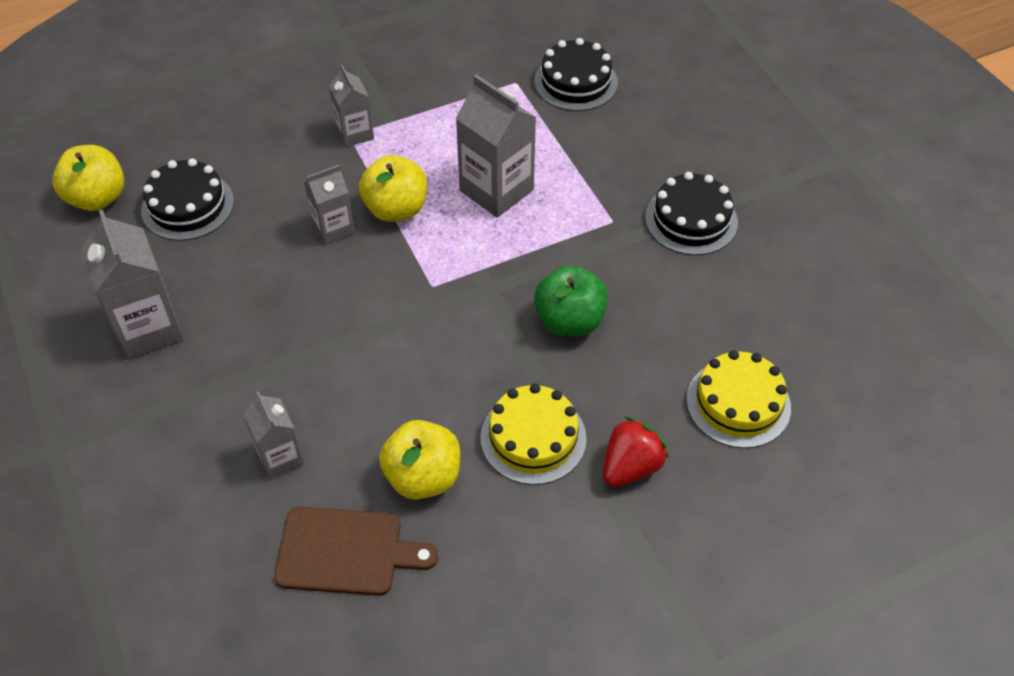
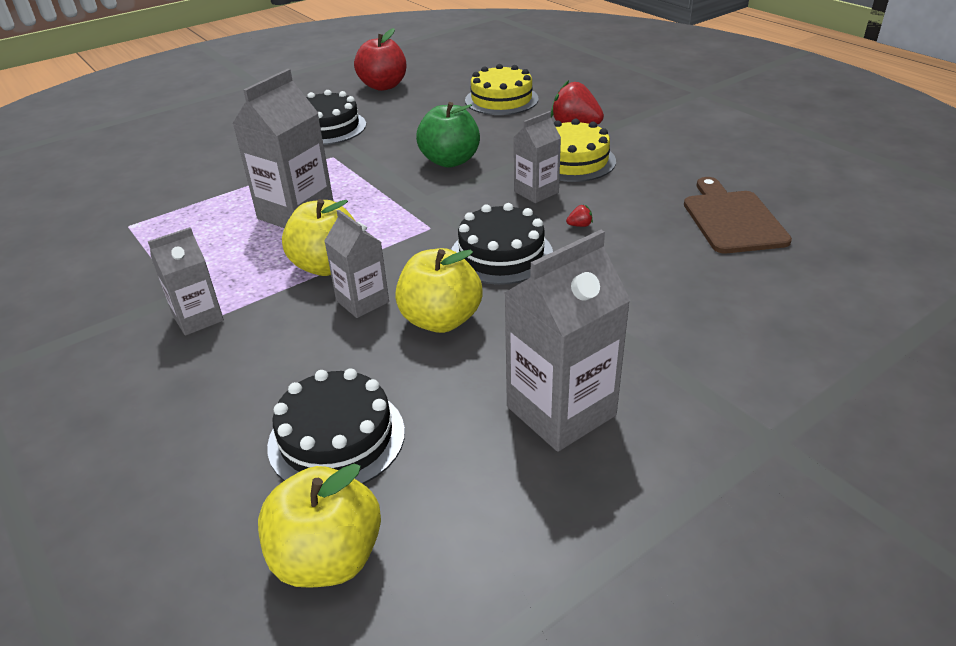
camera: 100 degrees left, 15 degrees down
(280, 457) = (670, 271): grey carton -> grey carton (536, 192)
(389, 406) = (580, 225): none -> red strawberry
(423, 477) = (638, 198): yellow apple -> yellow apple (440, 320)
(575, 82) = (137, 193): black cake -> black cake (501, 254)
(813, 281) = (383, 86): none -> red apple

